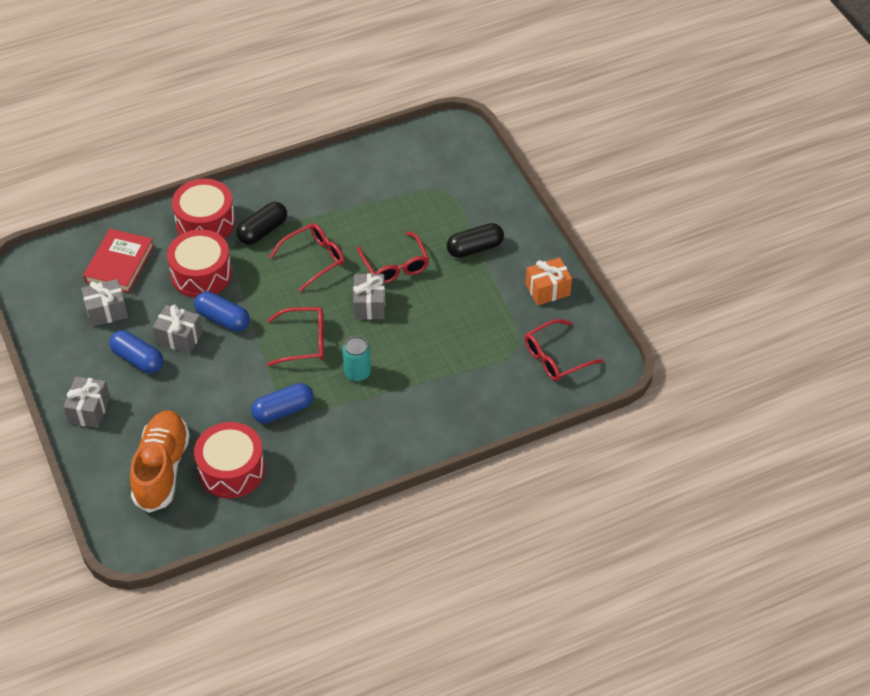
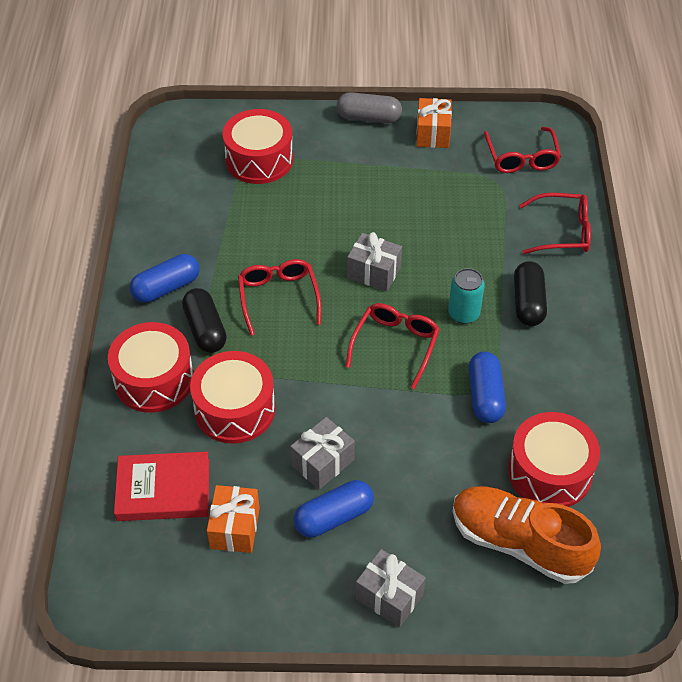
camera: 65 degrees left, 0 degrees up
(106, 311) = (235, 528): grey gift -> orange gift
(119, 264) = (163, 490): red book -> red book turned 45 degrees counterclockwise
(223, 319) = (318, 410): blue capsule -> blue capsule (166, 288)
(395, 265) = (331, 233): red glasses -> red glasses (562, 232)
(448, 194) = (259, 160): none -> red drum
(475, 248) = (346, 165): black capsule -> black capsule (528, 303)
(540, 242) = (369, 118): none -> grey capsule

